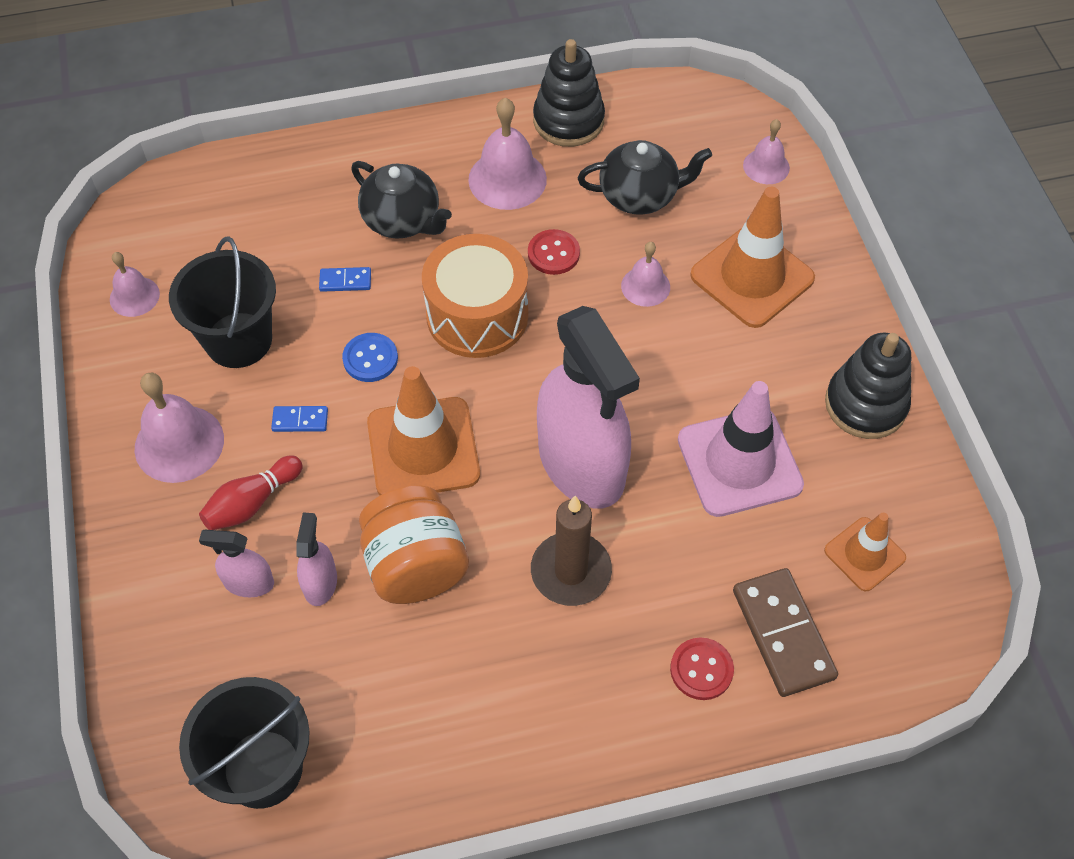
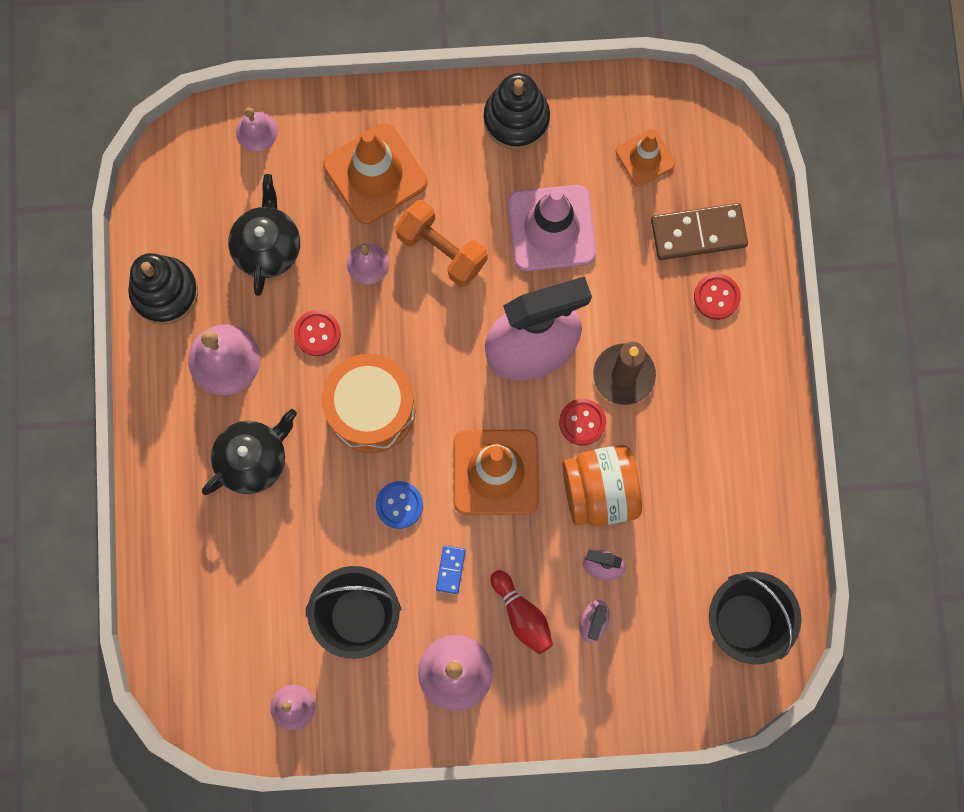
camera: 80 degrees left, 20 degrees up
(345, 281) = (312, 518): blue domino -> none
(501, 533) = (582, 422): none -> red button
(681, 353) = (441, 250): none -> orange dumbbell

